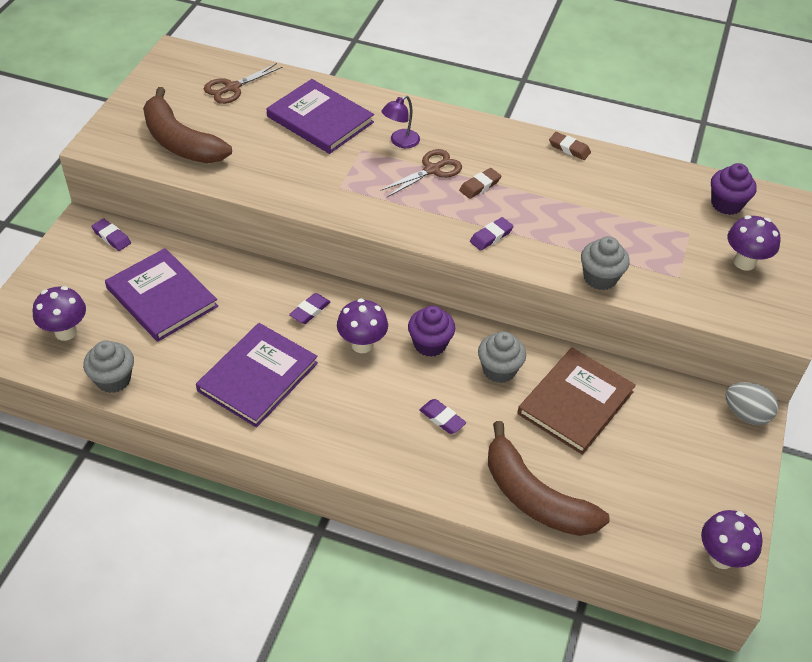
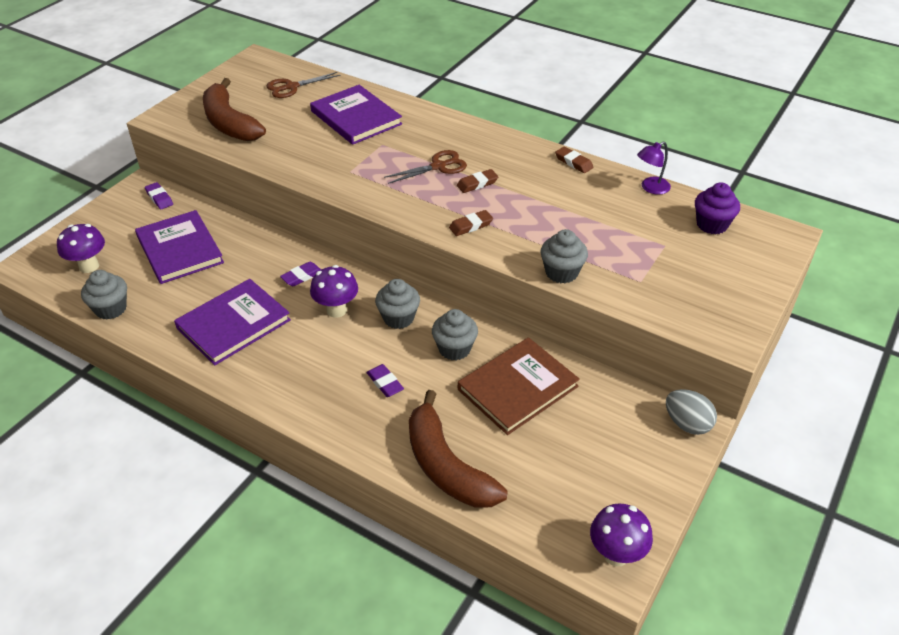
camera: 15 degrees right, 5 degrees down
(400, 142) = (419, 142): purple lamp -> purple lamp (650, 188)
(430, 344) = (398, 318): purple cupcake -> grey cupcake
(491, 236) = (471, 226): purple eraser -> brown eraser
(744, 262) = (712, 277): purple mushroom -> none

